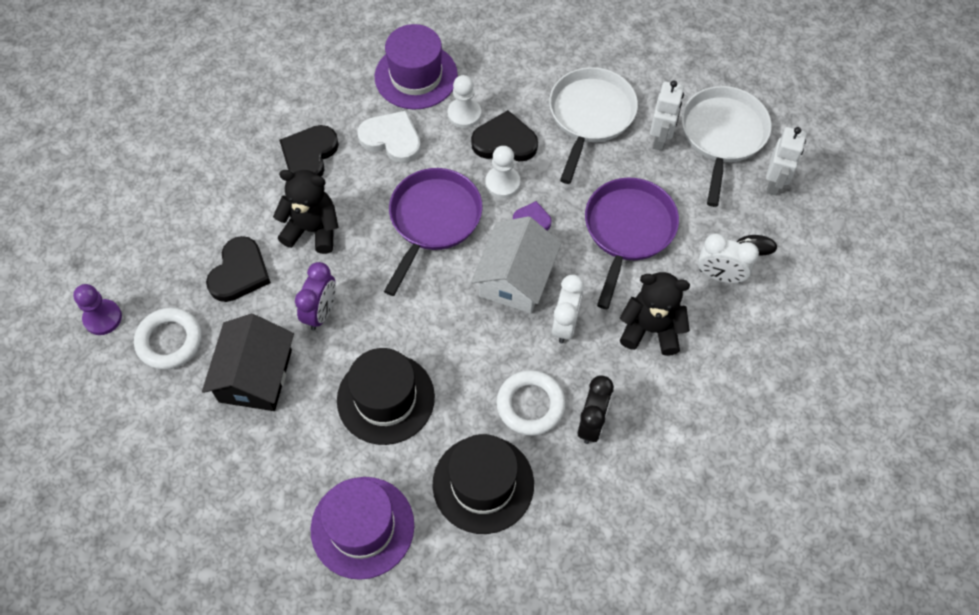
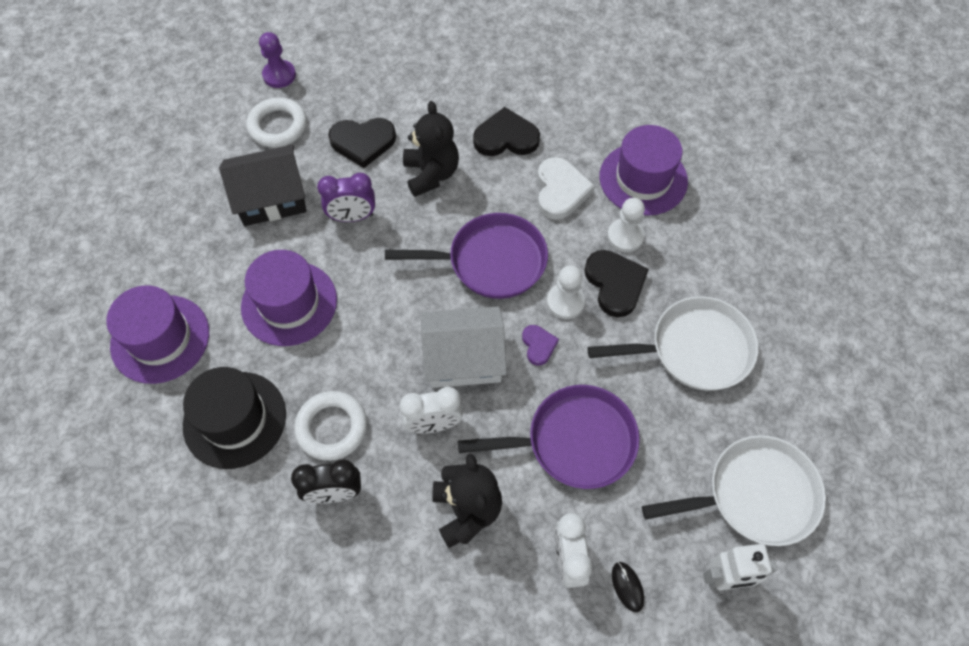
camera: 65 degrees right, 0 degrees up
(386, 398) = (289, 303): black hat -> purple hat
(660, 139) = (708, 430): white robot -> none

